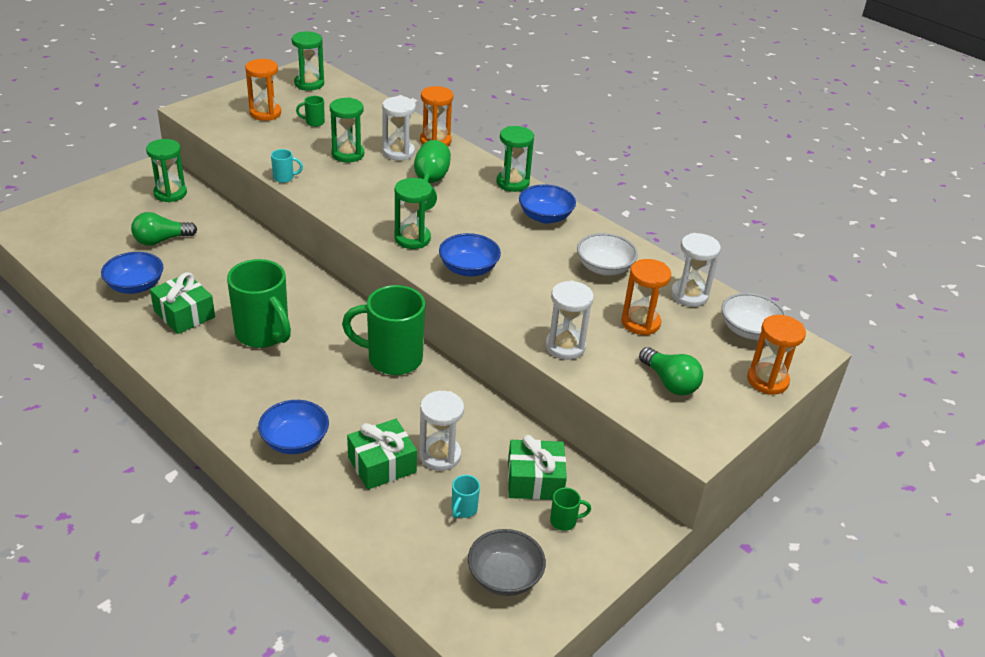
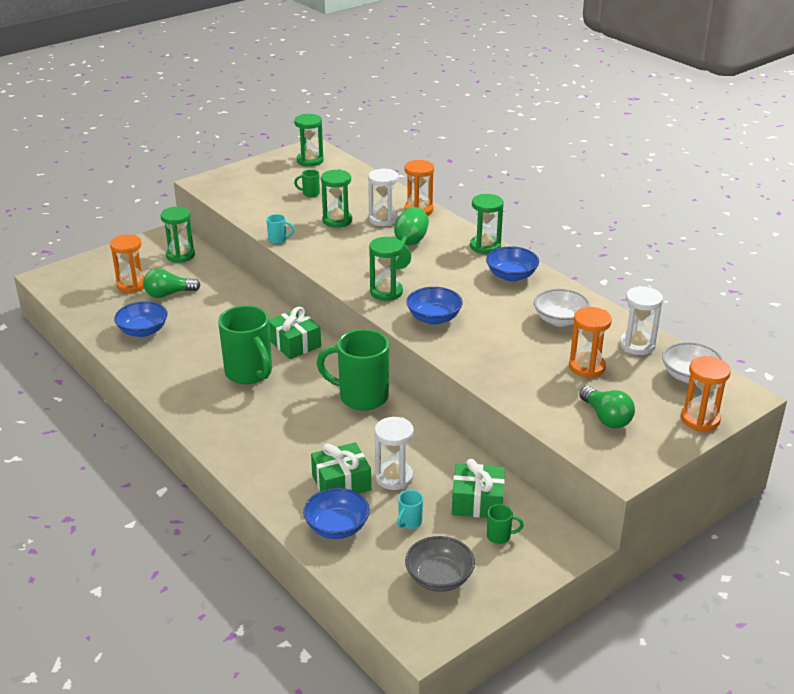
camera: 10 degrees right, 5 degrees down
(184, 314) = (182, 355): green gift -> green gift (295, 343)
(265, 113) = (268, 186): orange hourglass -> orange hourglass (132, 285)
(295, 441) = (267, 460): blue bowl -> blue bowl (337, 527)
(565, 346) = (513, 385): white hourglass -> none

